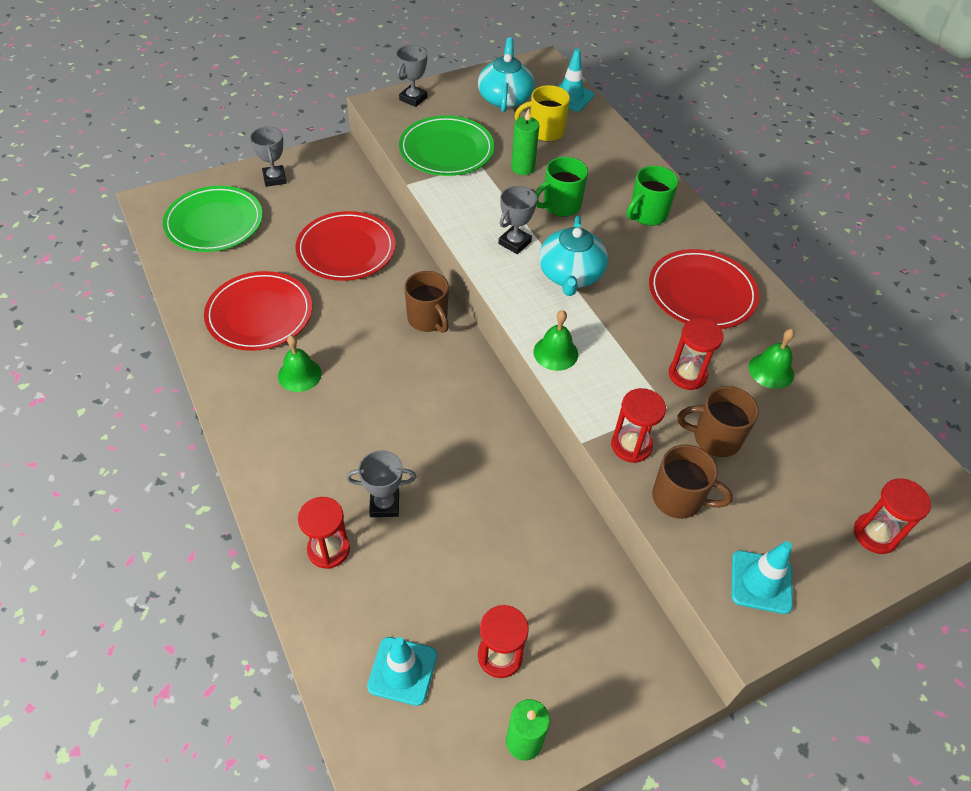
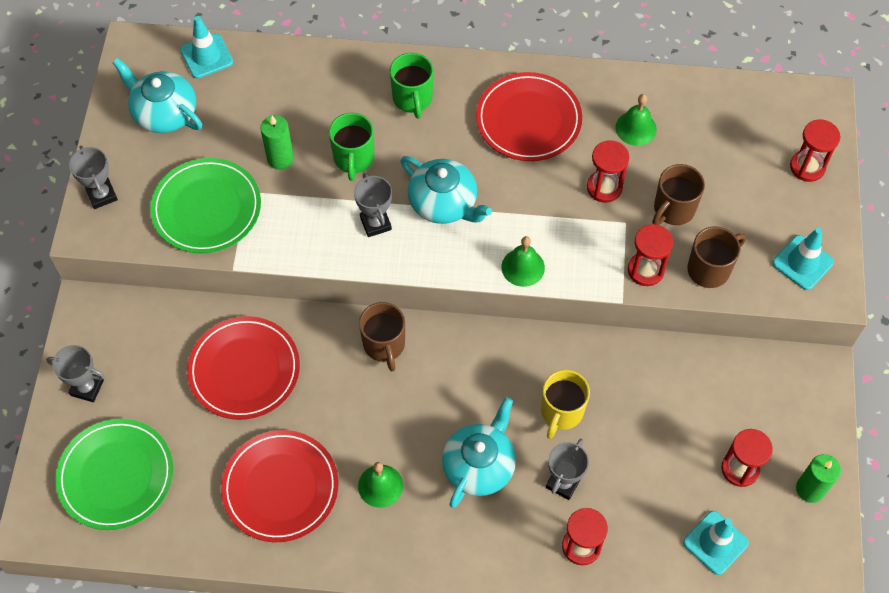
camera: 55 degrees left, 10 degrees up
(361, 433) = (479, 465): none -> turquoise teapot
(428, 319) = (384, 345): brown mug -> brown mug turned 75 degrees clockwise
(545, 132) = (242, 110): yellow mug -> yellow mug (561, 412)

